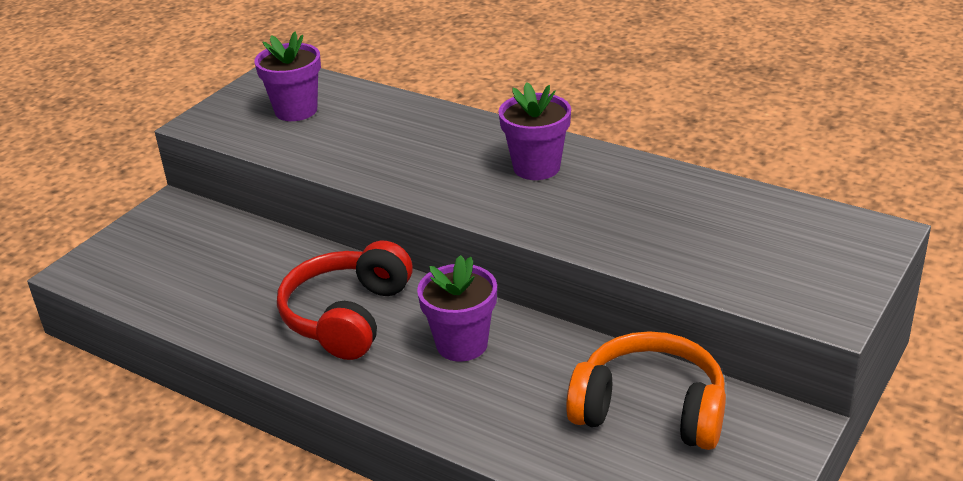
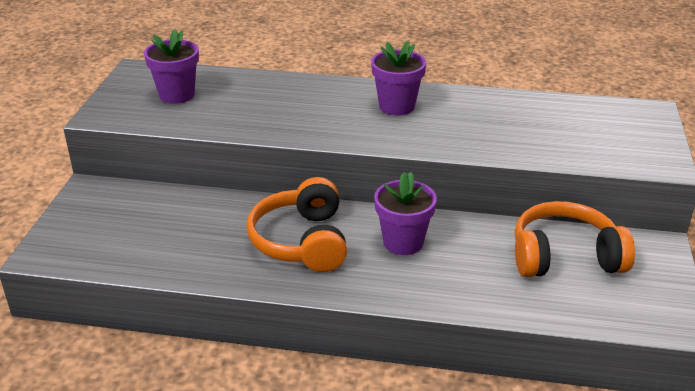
camera: 25 degrees left, 0 degrees up
(347, 316) = (302, 241): red headphones -> orange headphones

